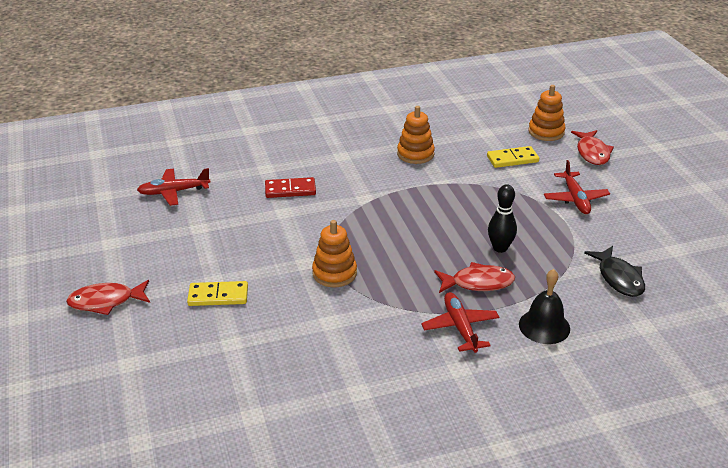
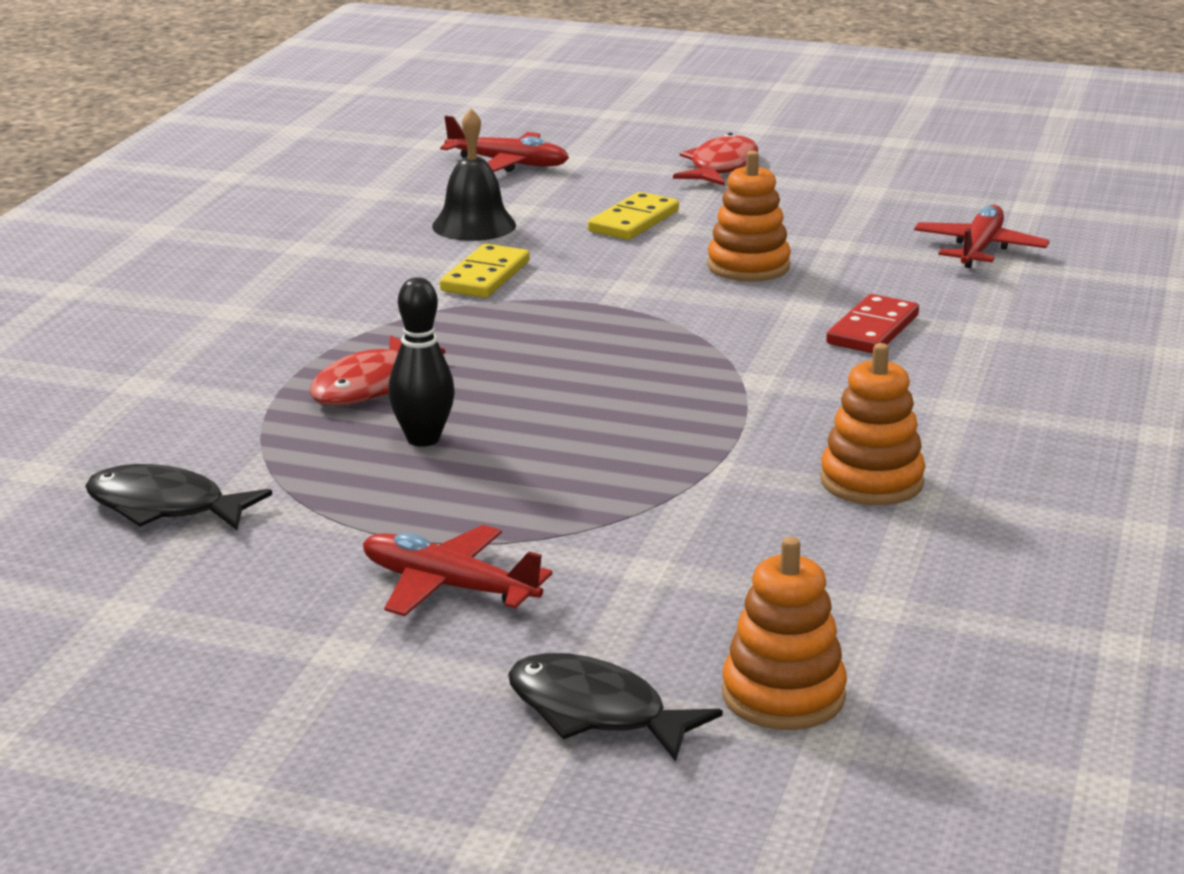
camera: 125 degrees right, 10 degrees down
(334, 273) = (569, 297): orange stacking toy -> orange stacking toy (748, 266)
(460, 328) = (299, 338): red plane -> red plane (507, 163)
(512, 159) = (707, 585): yellow domino -> yellow domino (485, 276)
(544, 326) = (189, 394): black bell -> black bell (474, 225)
(592, 153) = (596, 712): red fish -> black fish

